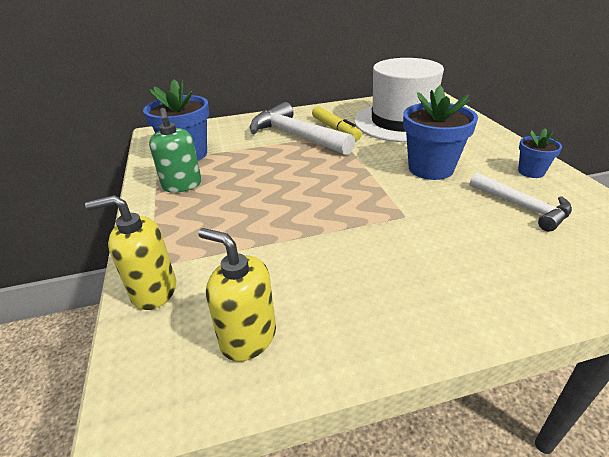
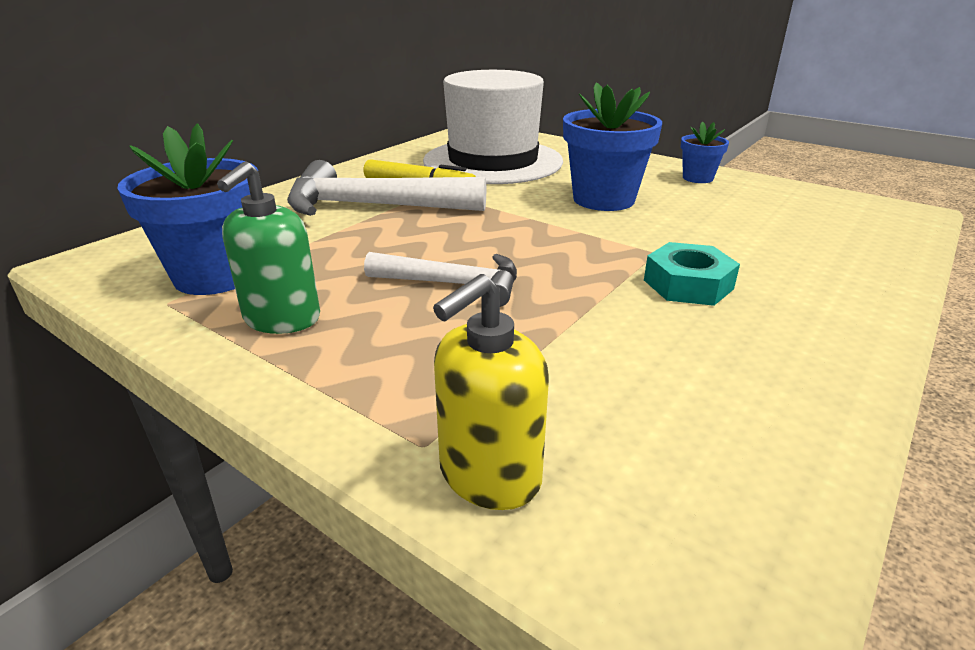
camera: 40 degrees left, 5 degrees down
(182, 185) = (282, 319): green soap dispenser -> green soap dispenser turned 75 degrees clockwise
(248, 337) = (713, 452): yellow soap dispenser -> none
(389, 244) = (688, 284): none -> turquoise nut
(522, 207) = (740, 209): white hammer -> white hammer (453, 284)

